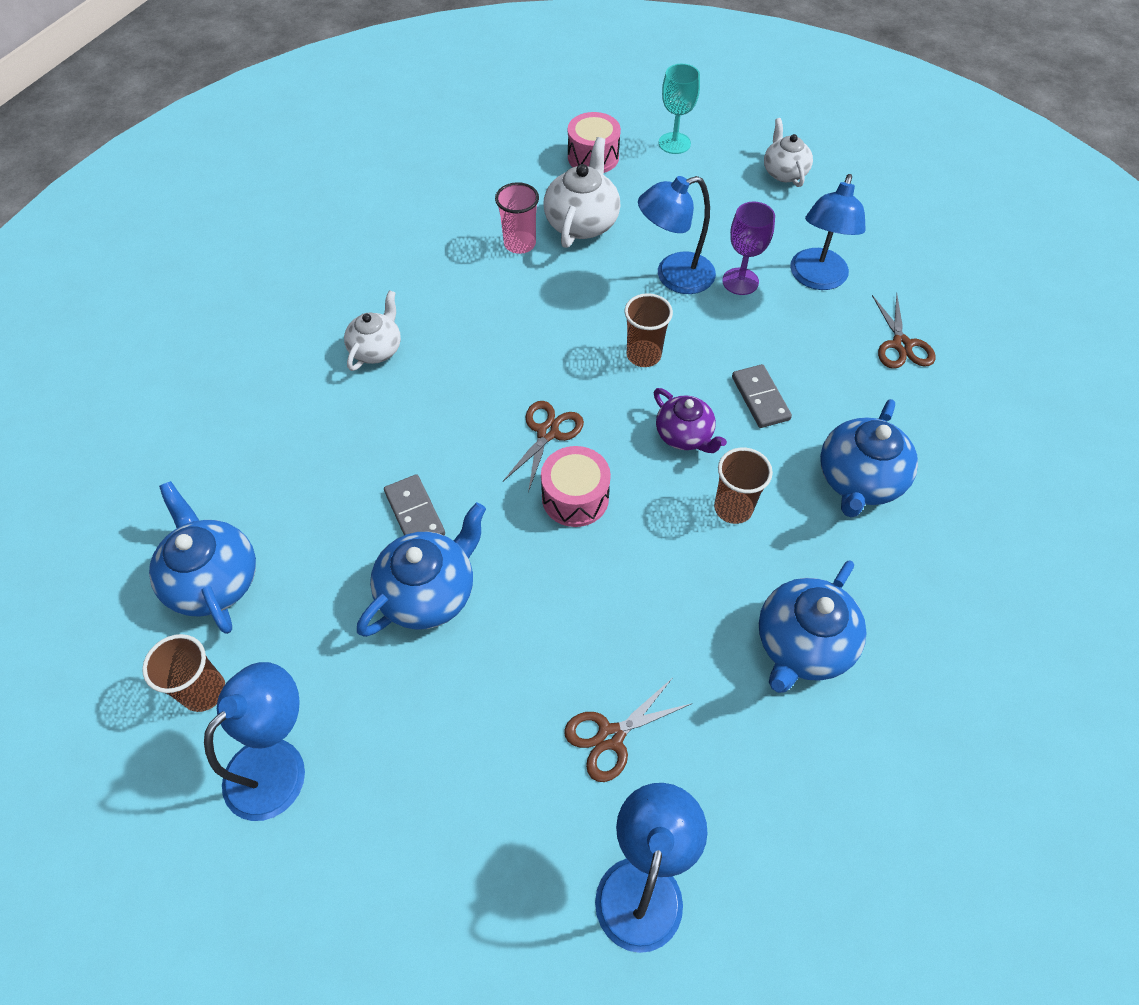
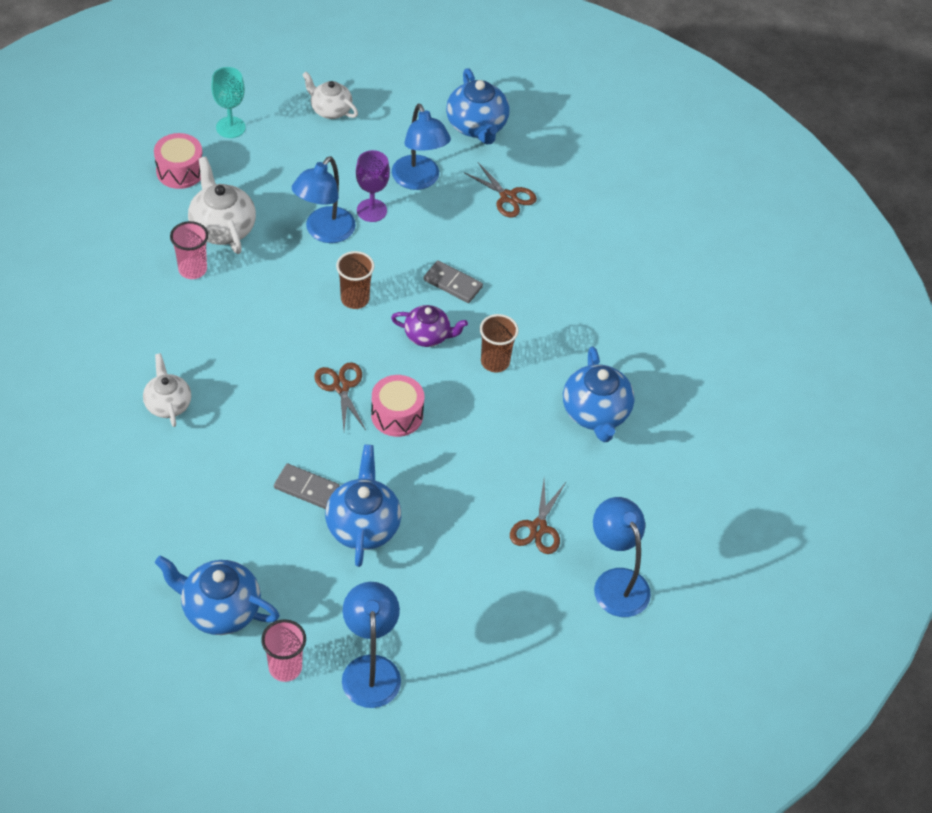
camera: 45 degrees left, 5 degrees down
(204, 691) = (285, 667): brown cup -> pink cup
(858, 480) = (551, 300): blue teapot -> blue teapot (477, 126)

